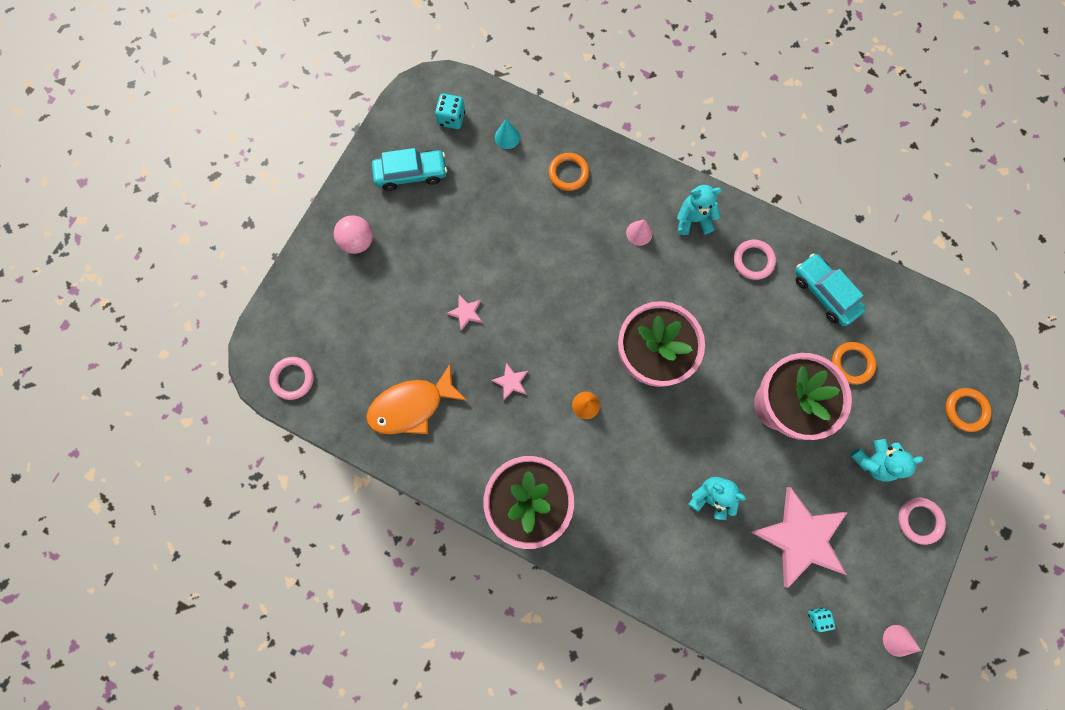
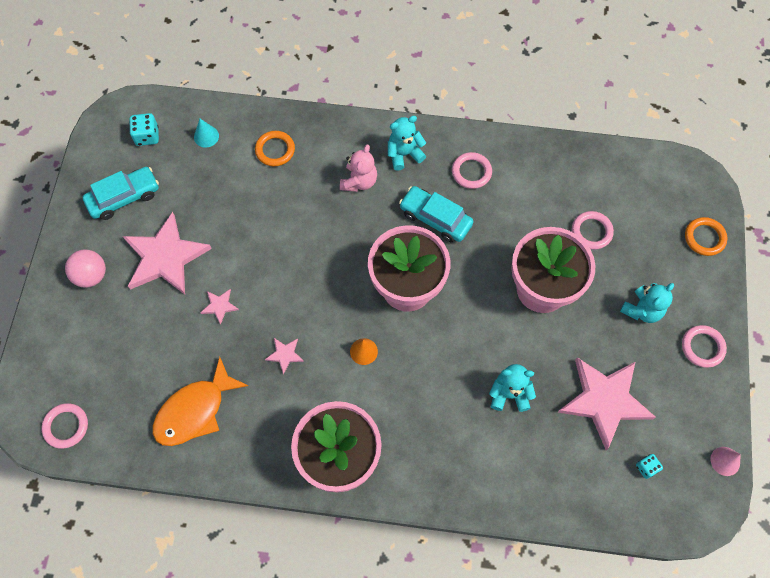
camera: 20 degrees left, 10 degrees down
(431, 247) = (165, 257): none -> pink star
(639, 233) = (359, 181): pink cone -> pink teddy bear
(824, 293) = (544, 179): turquoise car -> turquoise car (435, 218)
(851, 363) = (591, 231): orange ring -> pink ring

